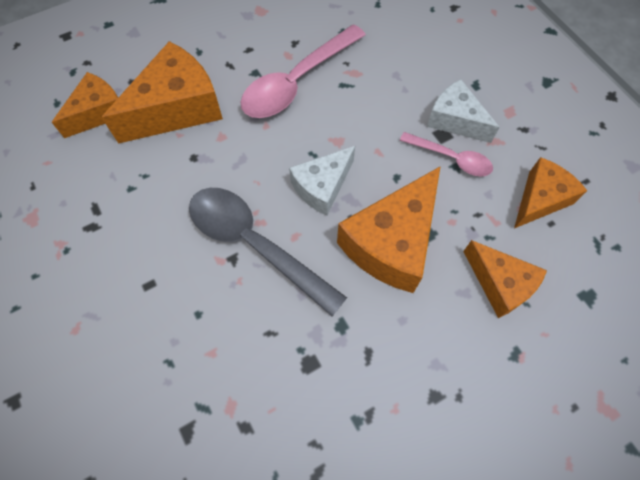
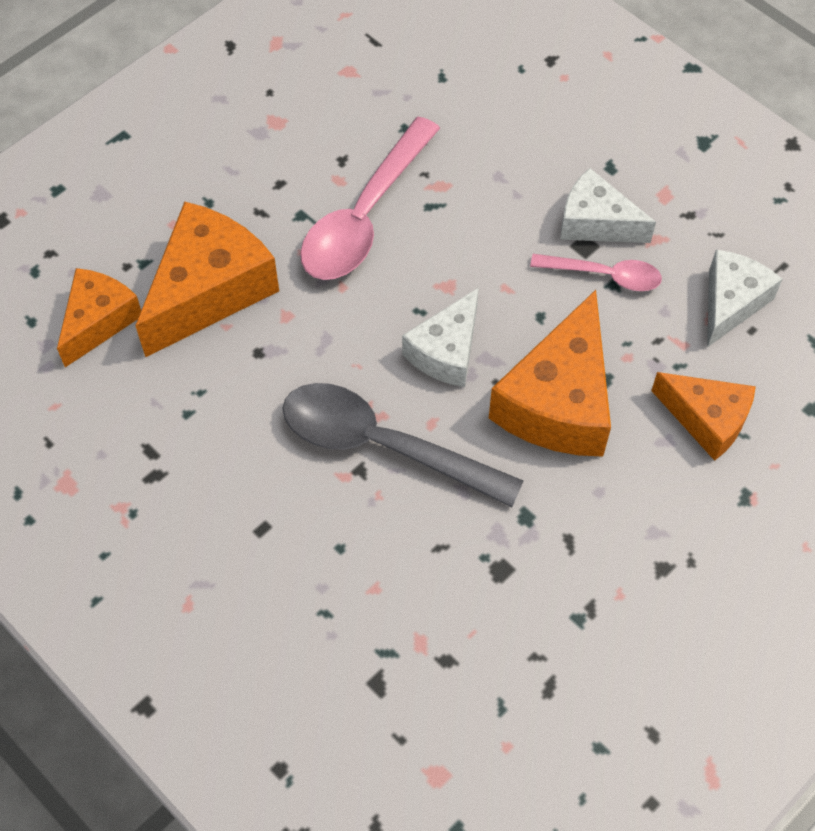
camera: 15 degrees left, 5 degrees down
(540, 199) = (731, 303): orange cheese -> white cheese

